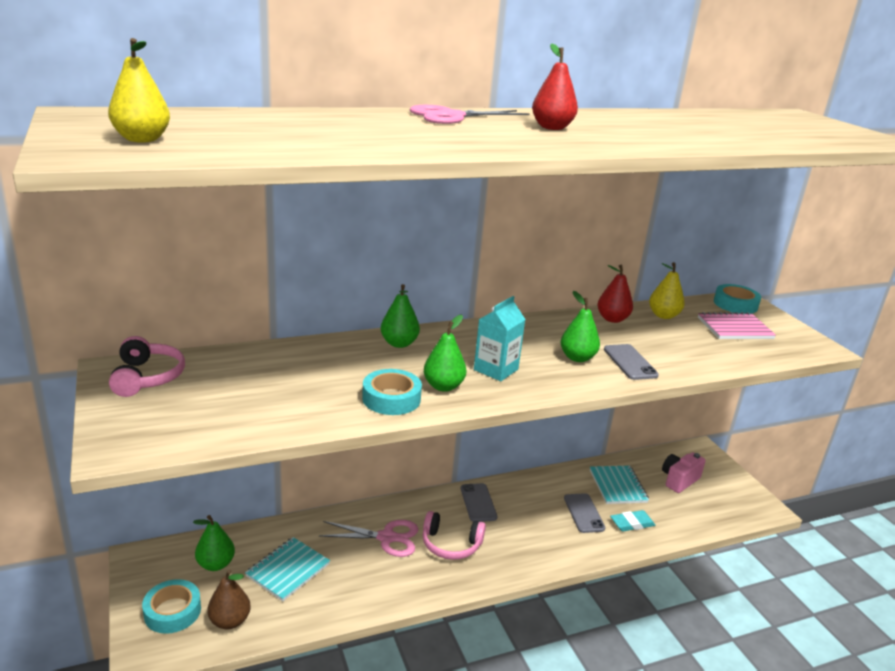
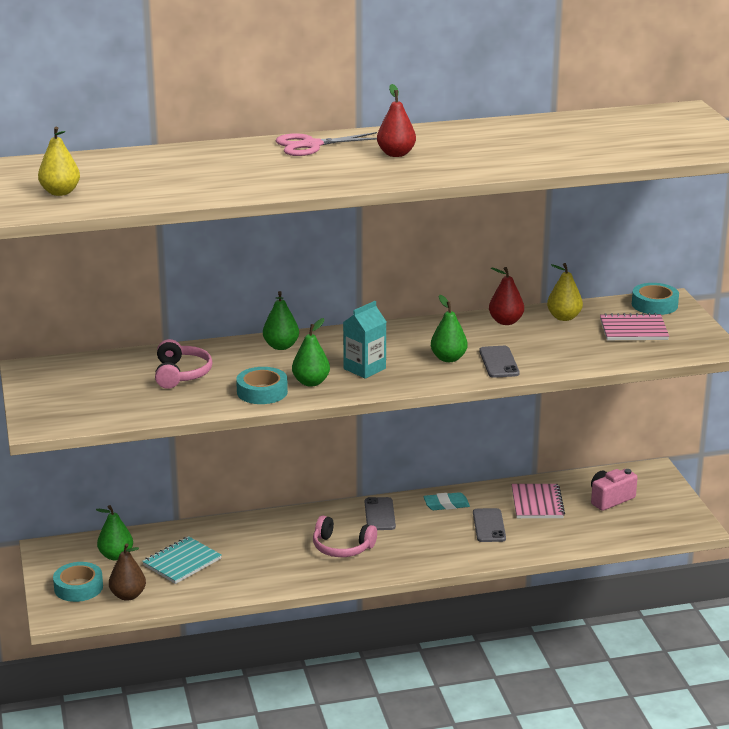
camera: 10 degrees right, 0 degrees up
(147, 377) = (58, 375): pink headphones -> pink headphones (181, 374)
(386, 538) = (279, 540): pink scissors -> none
(618, 486) = (537, 503): turquoise notebook -> pink notebook
(632, 523) = (537, 535): turquoise eraser -> turquoise eraser (446, 504)

